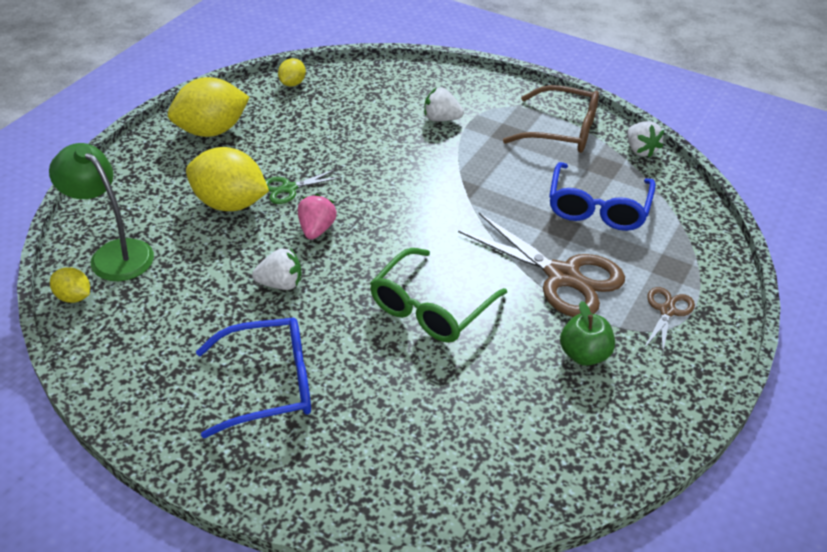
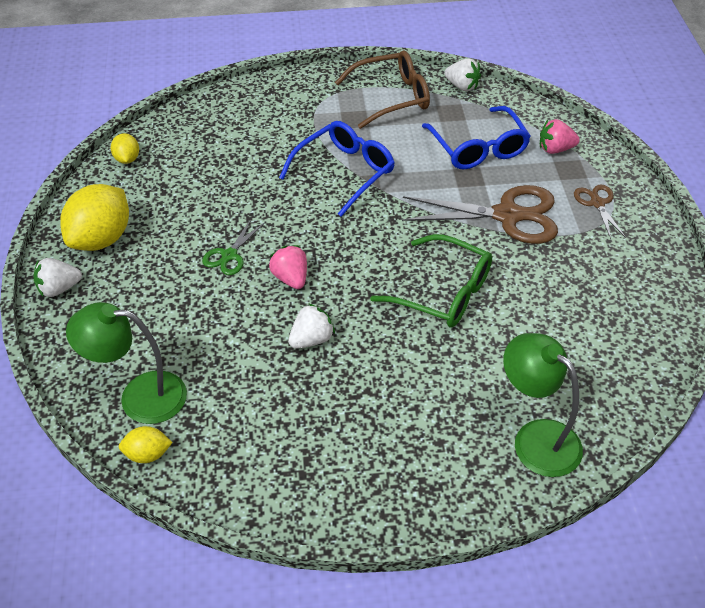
camera: 35 degrees left, 5 degrees up
(230, 204) = (193, 296): yellow lemon -> none
(269, 384) = (391, 423): blue glasses -> blue glasses (344, 172)
(377, 474) = (536, 438): none -> green lamp
(430, 308) = (443, 292): green glasses -> green glasses turned 60 degrees counterclockwise
(441, 119) = (289, 131): white strawberry -> white strawberry (59, 289)
(584, 355) = (578, 266): green apple -> none
(676, 244) = (555, 149): none -> pink strawberry

